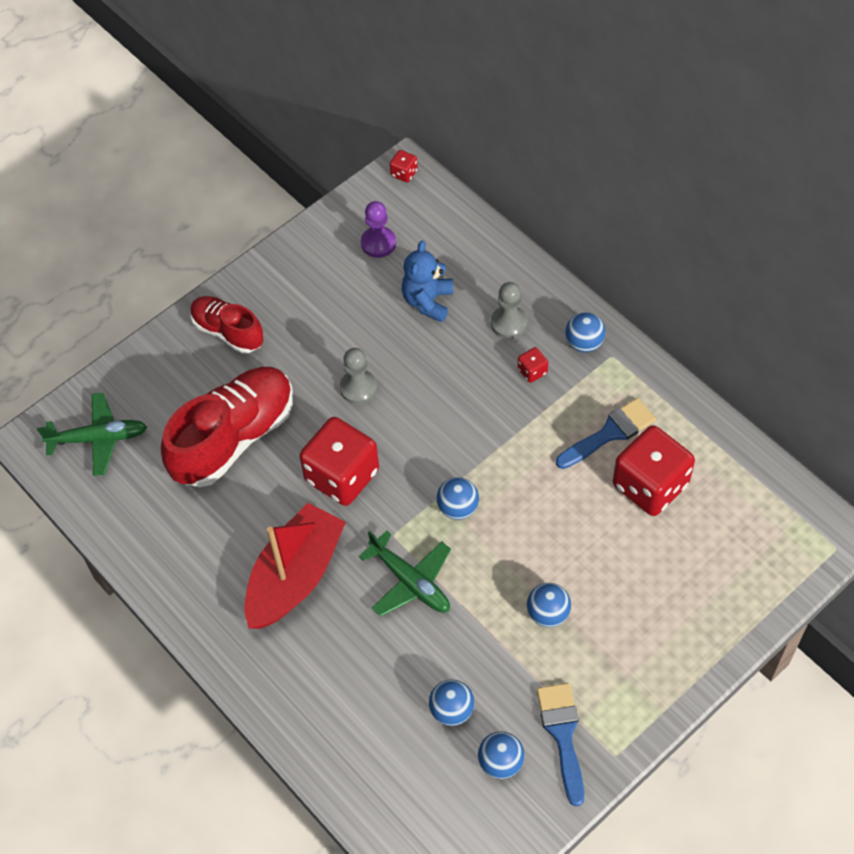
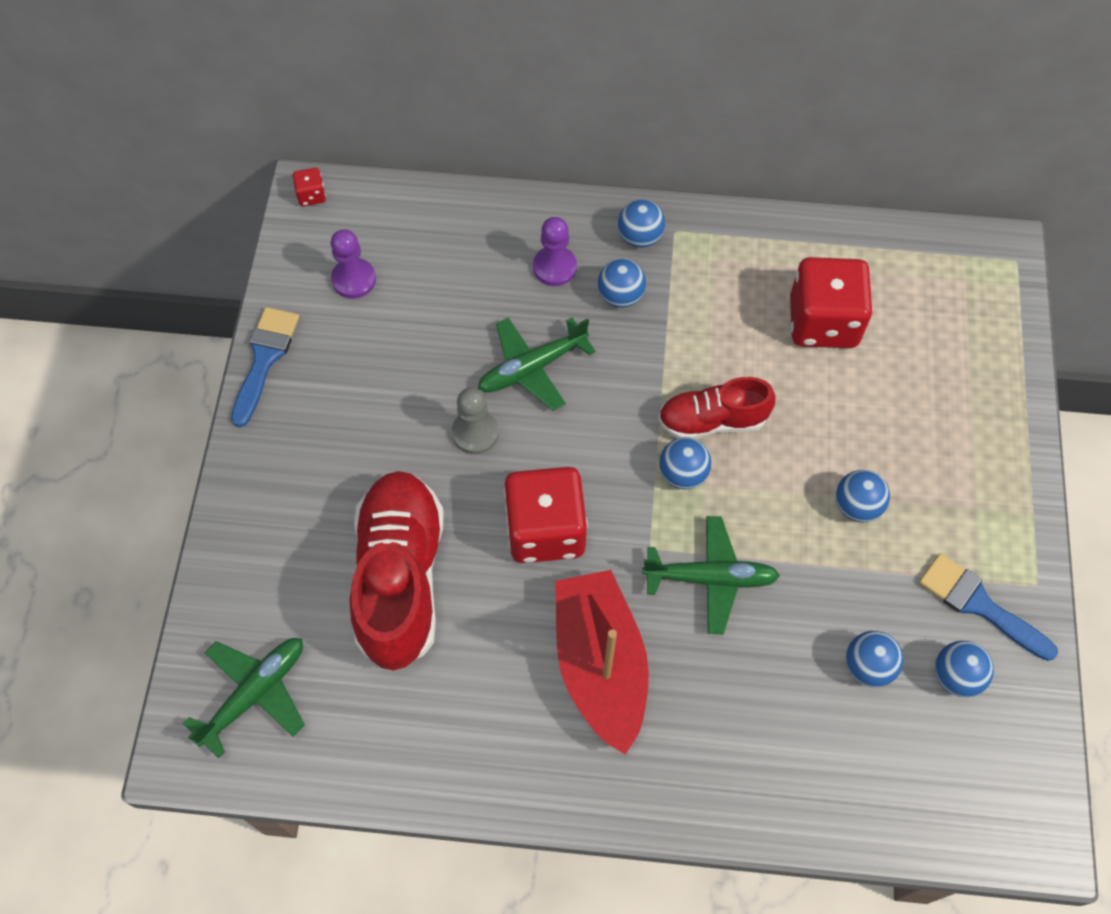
camera: 45 degrees left, 5 degrees up
(228, 332) = (286, 477): red shoe -> red shoe (712, 421)
(428, 301) = (458, 301): blue teddy bear -> none
(431, 375) = (532, 368): none -> green plane
(509, 323) = (554, 267): grey pawn -> purple pawn
(532, 371) = (620, 296): red dice -> blue ball
(610, 433) = (743, 301): blue brush -> blue brush (265, 359)

